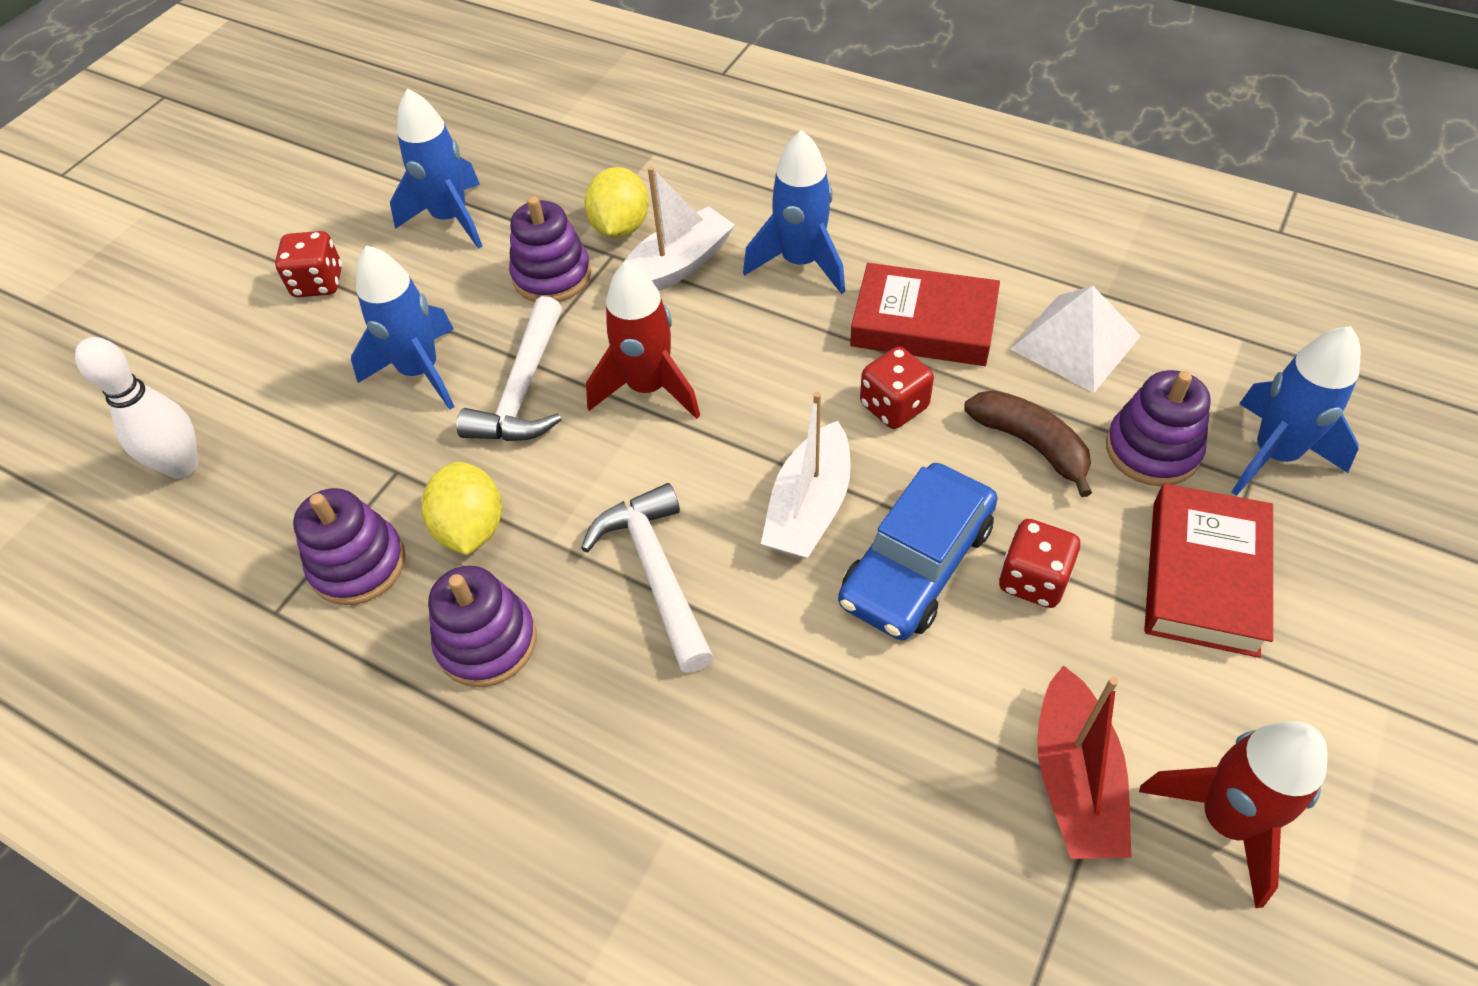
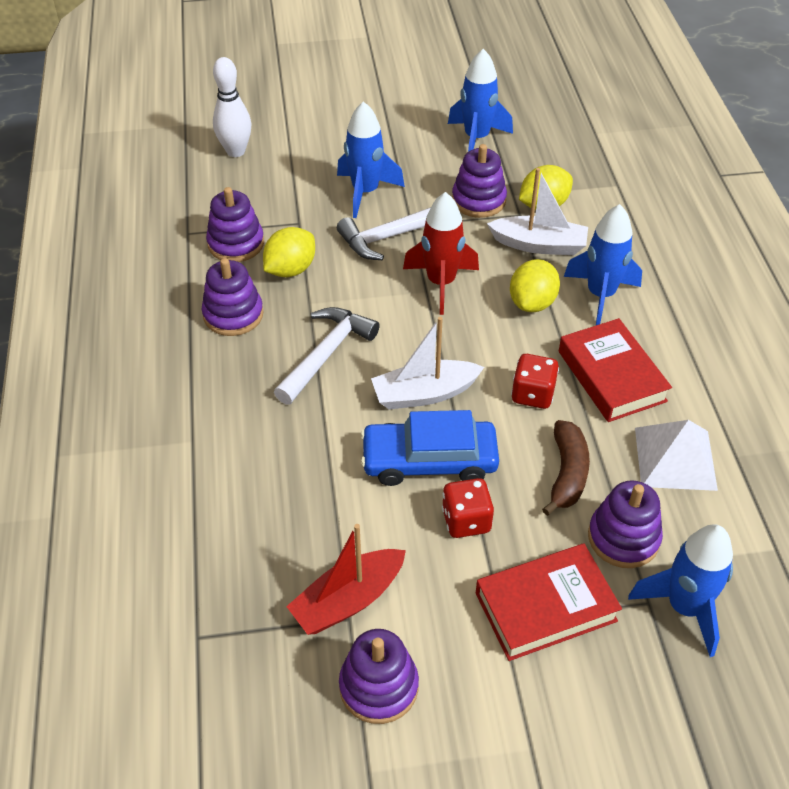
camera: 50 degrees right, 5 degrees down
(318, 283) = (383, 121): red dice -> none
(758, 325) = (532, 303): none -> yellow lemon
(1226, 820) = (379, 686): red rocket -> purple stacking toy

